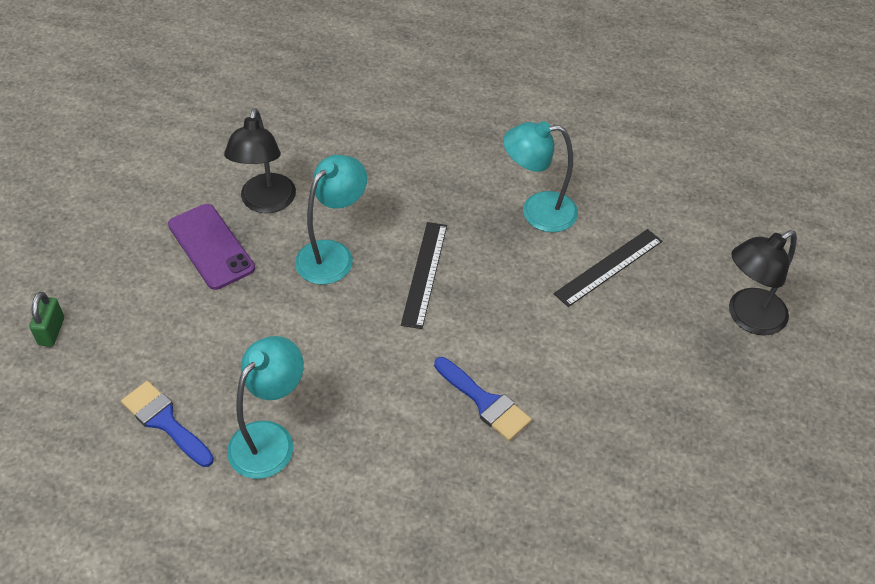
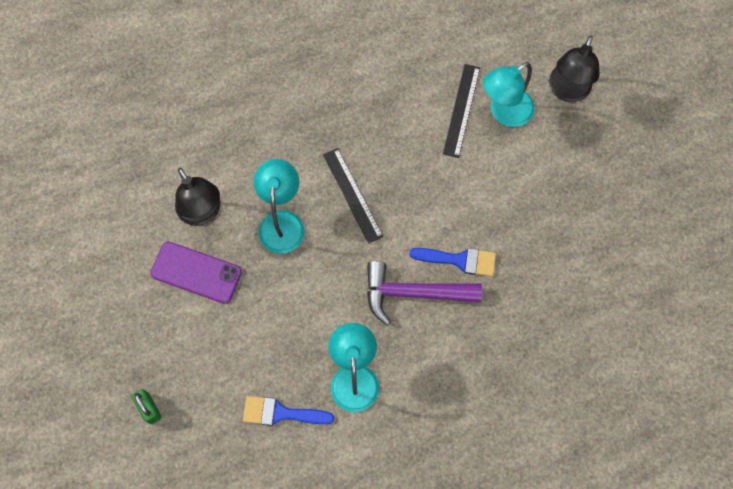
camera: 35 degrees left, 20 degrees up
(405, 401) = (413, 293): none -> purple hammer
(537, 212) = (386, 97): turquoise lamp -> turquoise lamp (504, 113)

